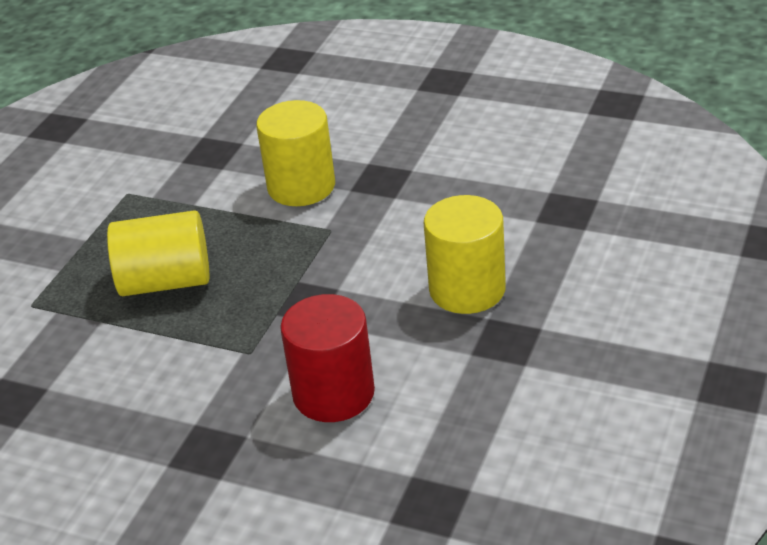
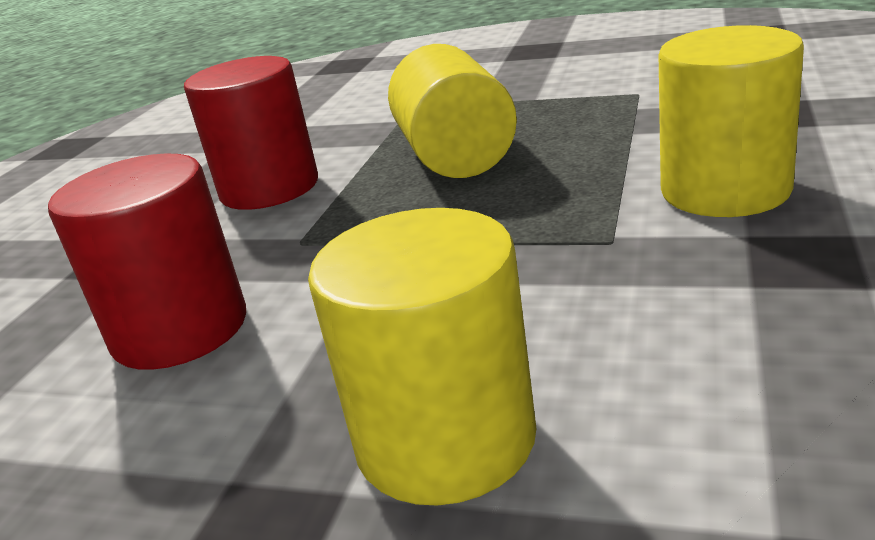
camera: 85 degrees right, 10 degrees down
(142, 379) = (269, 188): none -> red cylinder

